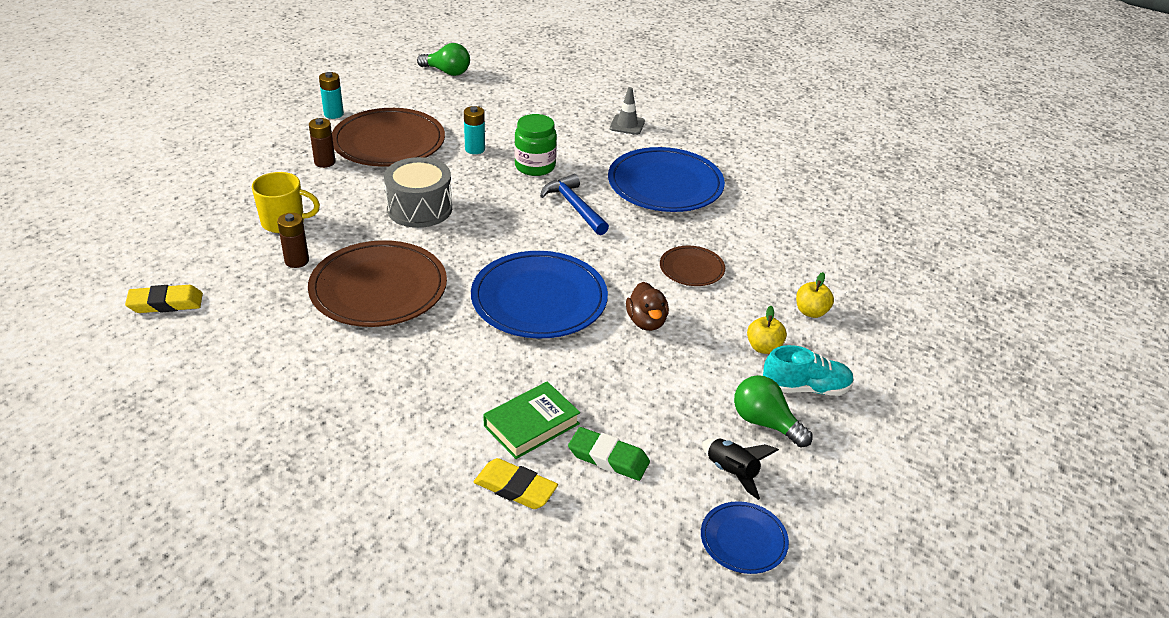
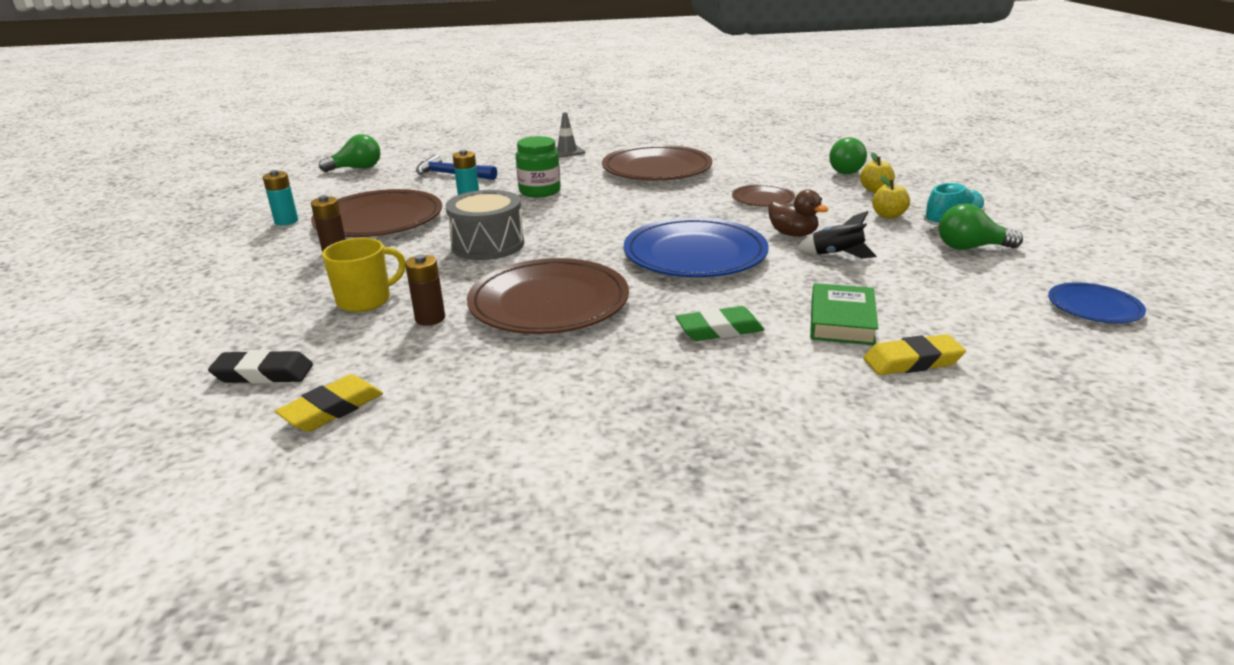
camera: 35 degrees left, 10 degrees down
(167, 254) = (263, 373): none -> black eraser
(574, 206) = (615, 200): blue hammer -> blue hammer (452, 174)
(608, 458) = (929, 311): green eraser -> green eraser (719, 330)
(665, 185) = (656, 169): blue plate -> brown plate
(732, 472) = (1010, 279): black rocket -> black rocket (836, 254)
(830, 273) = (846, 170): none -> green light bulb

